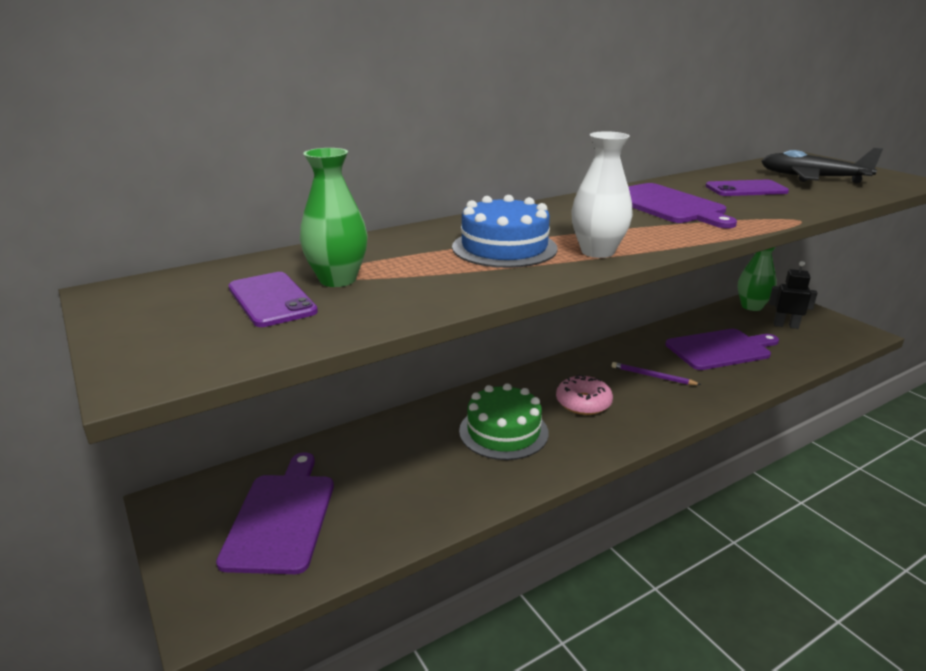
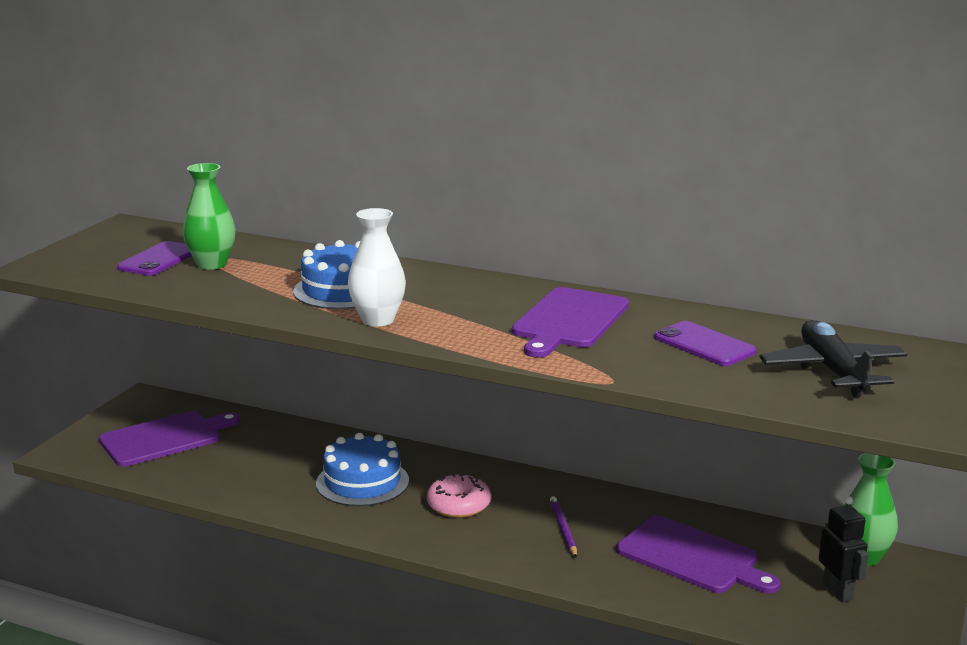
camera: 55 degrees right, 5 degrees down
(503, 431) = (362, 482): green cake -> blue cake

